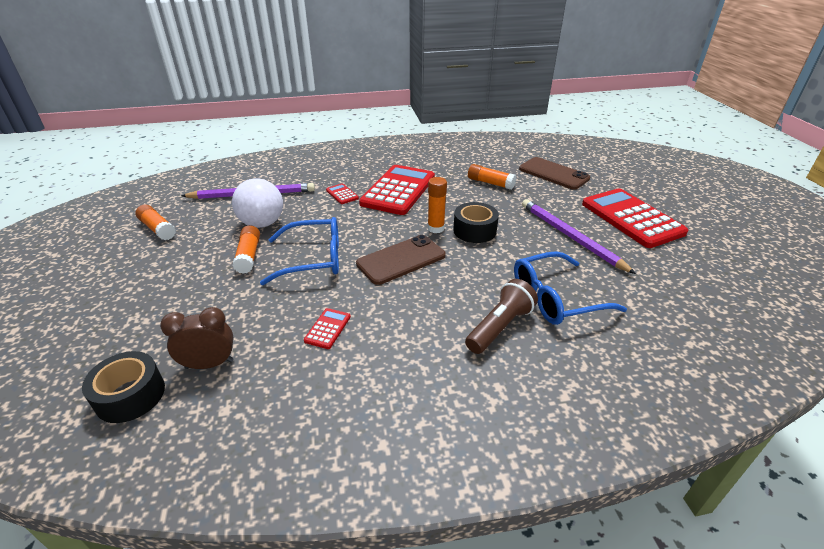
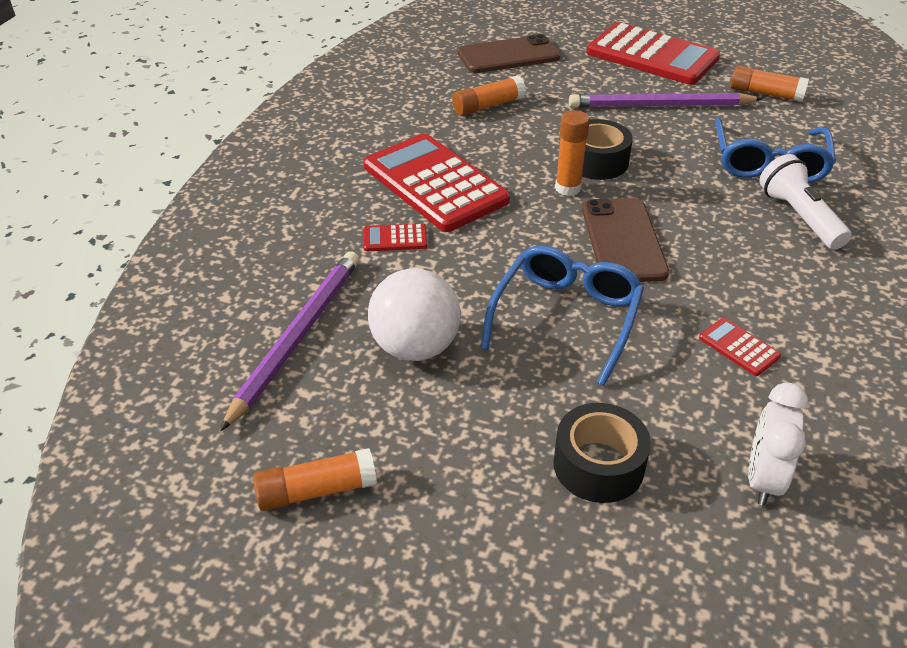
camera: 60 degrees left, 5 degrees up
(130, 395) = (797, 578): black tape -> black tape (598, 465)
(209, 364) = (763, 479): brown clock -> white clock
(248, 256) = (507, 384): orange glue stick -> orange glue stick (765, 94)
(499, 327) = (799, 217): brown flashlight -> white flashlight
(631, 218) = (652, 55): red calculator -> red calculator turned 150 degrees counterclockwise

